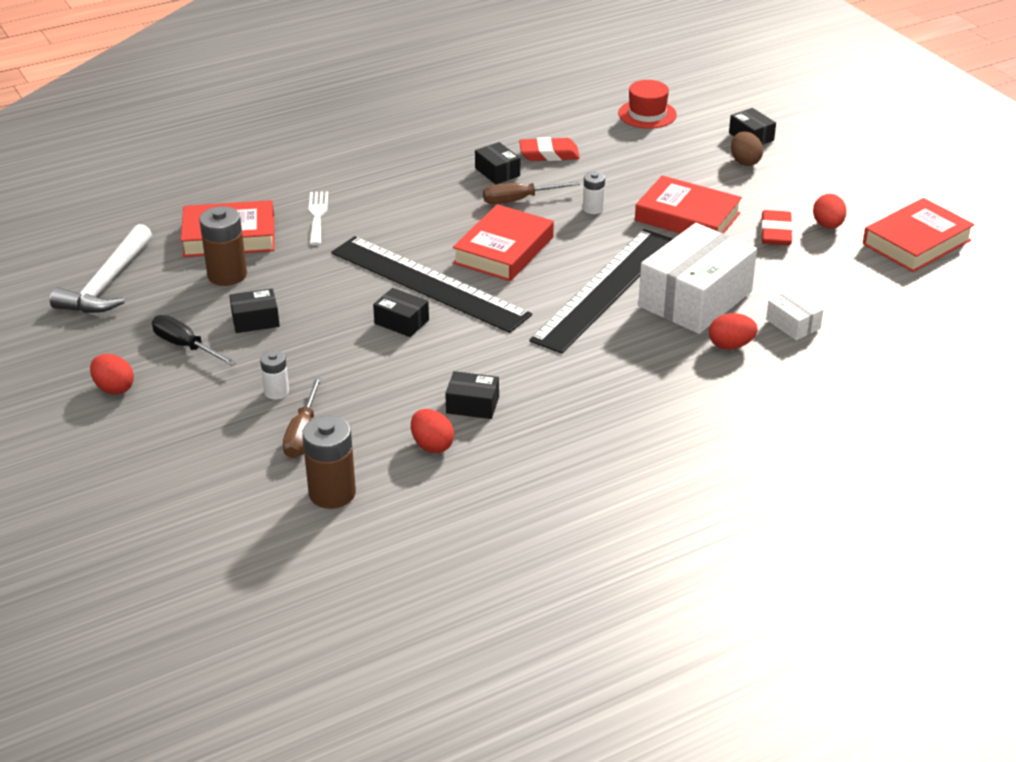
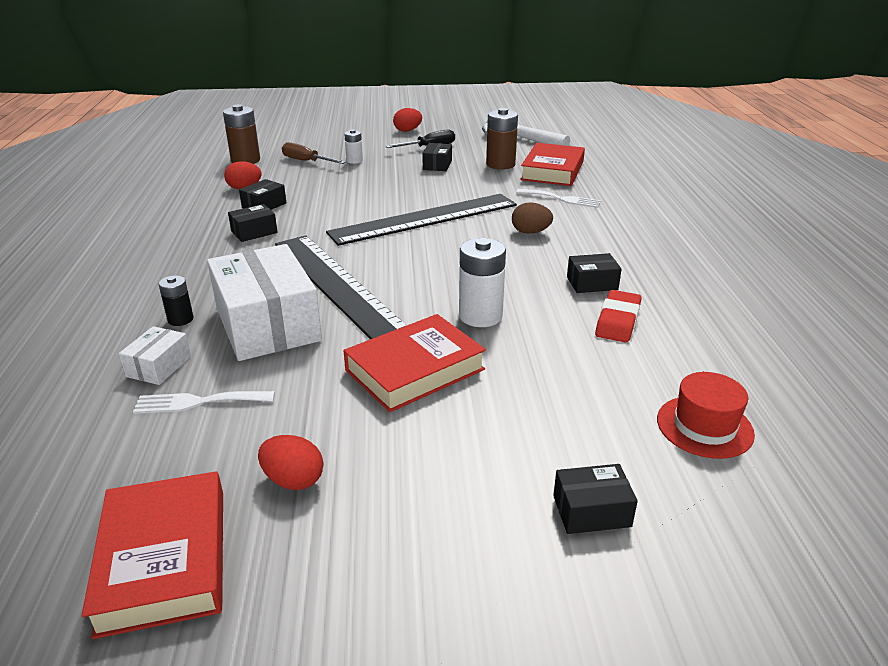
camera: 115 degrees right, 5 degrees down
(401, 322) = (385, 202): black box -> black box (254, 232)
(504, 250) = (444, 255): red book -> none
(519, 200) = (528, 282): brown screwdriver -> none
(593, 208) = (480, 316): white battery -> white battery, size x1.76
(731, 345) = (180, 319): red egg -> black battery
(745, 161) = (516, 471): brown egg -> brown egg (530, 232)
(775, 232) = (323, 424): red eraser -> none
(793, 324) = (159, 366): white box -> white box turned 60 degrees counterclockwise
(807, 288) = (198, 402): none -> white fork

